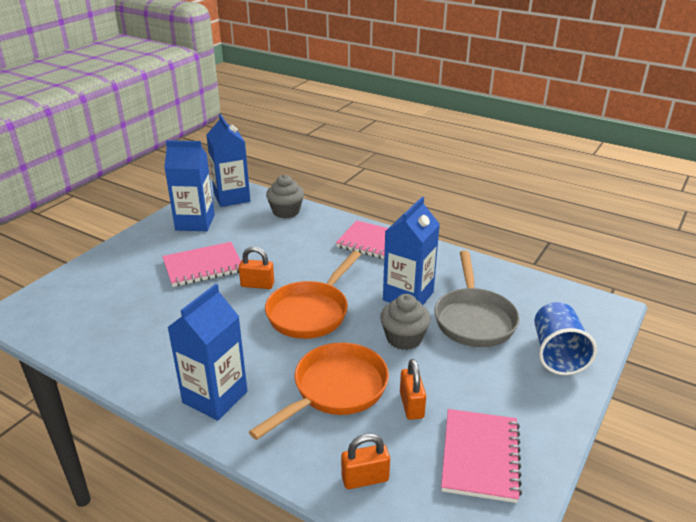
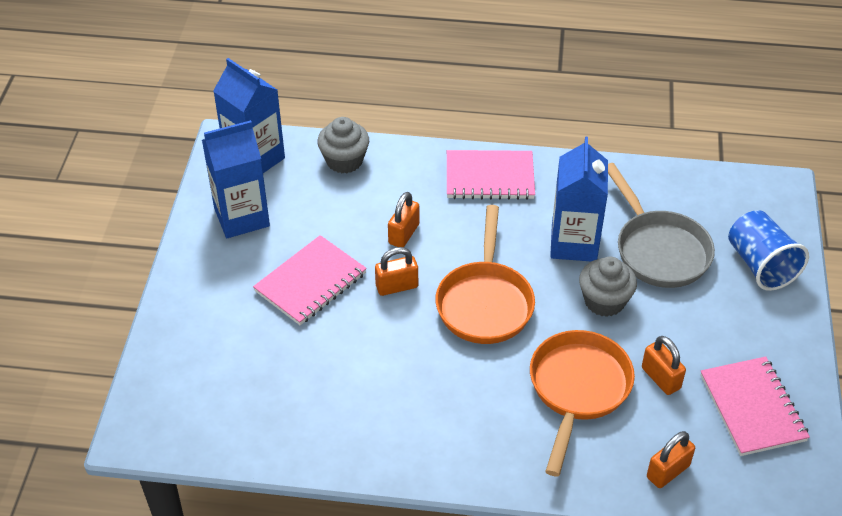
camera: 25 degrees left, 15 degrees up
(215, 397) = (465, 445): blue carton -> none
(289, 258) = (404, 234): none -> orange padlock

